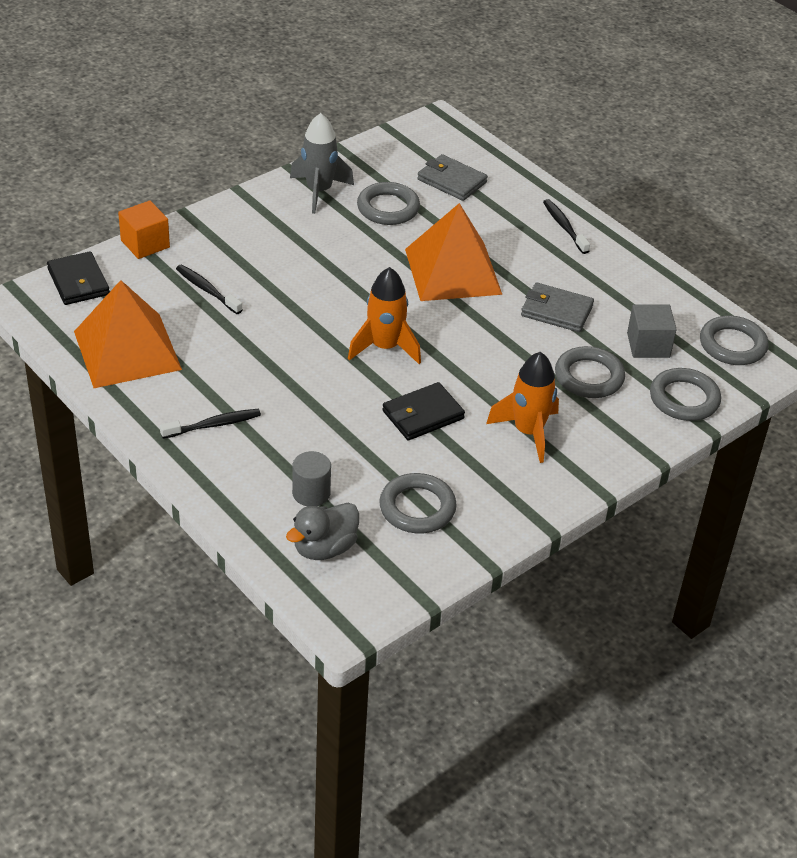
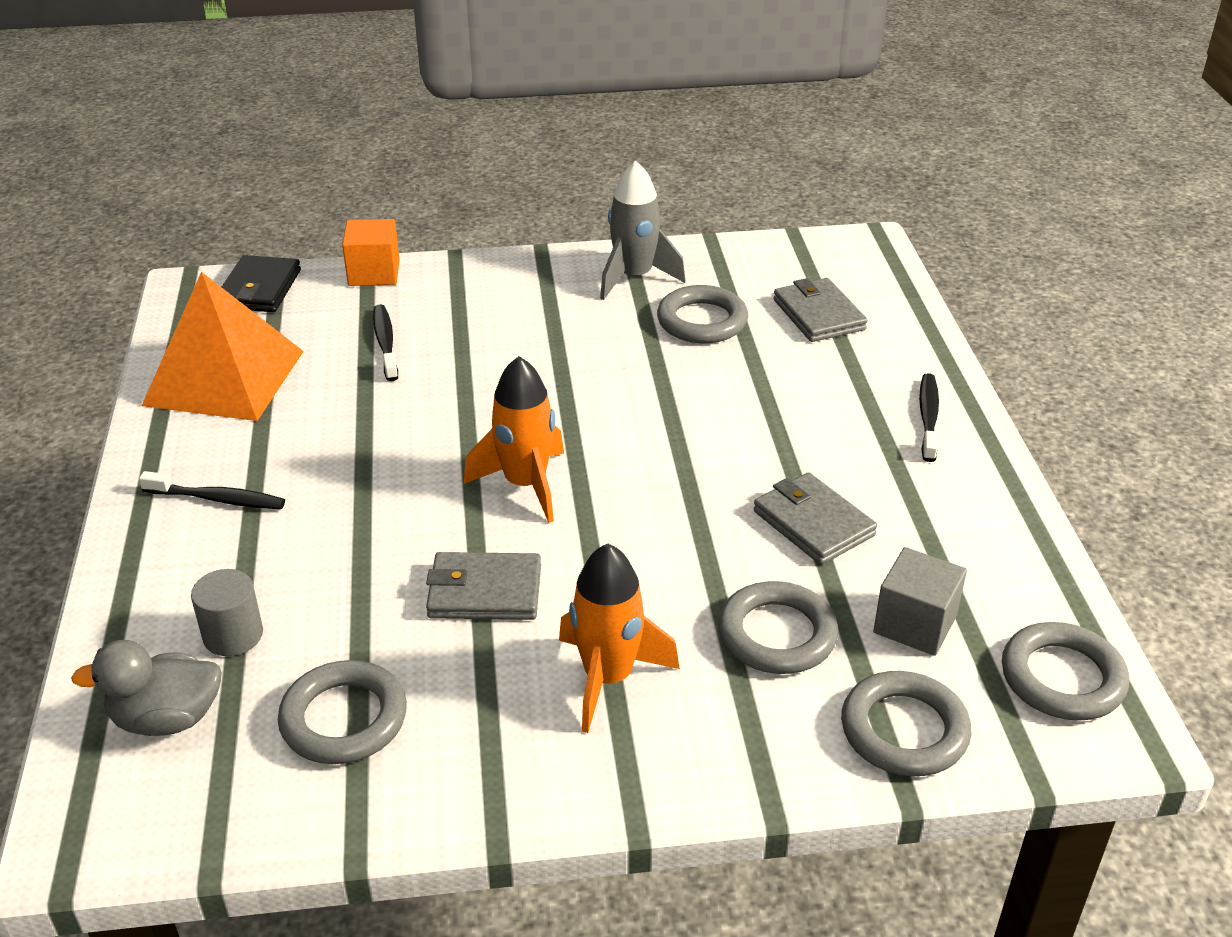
camera: 35 degrees right, 5 degrees down
(423, 415) = (485, 591): black wallet -> grey wallet
(452, 271) = (712, 422): orange pyramid -> none

